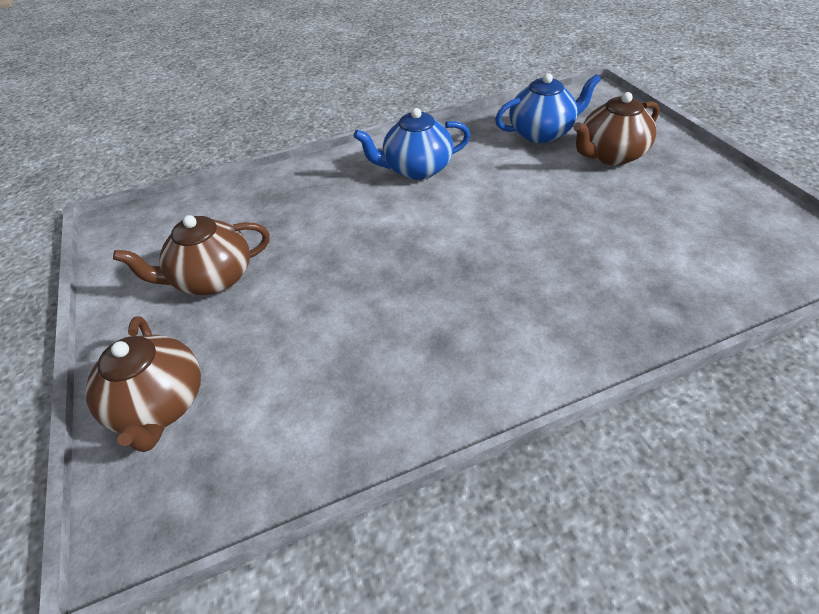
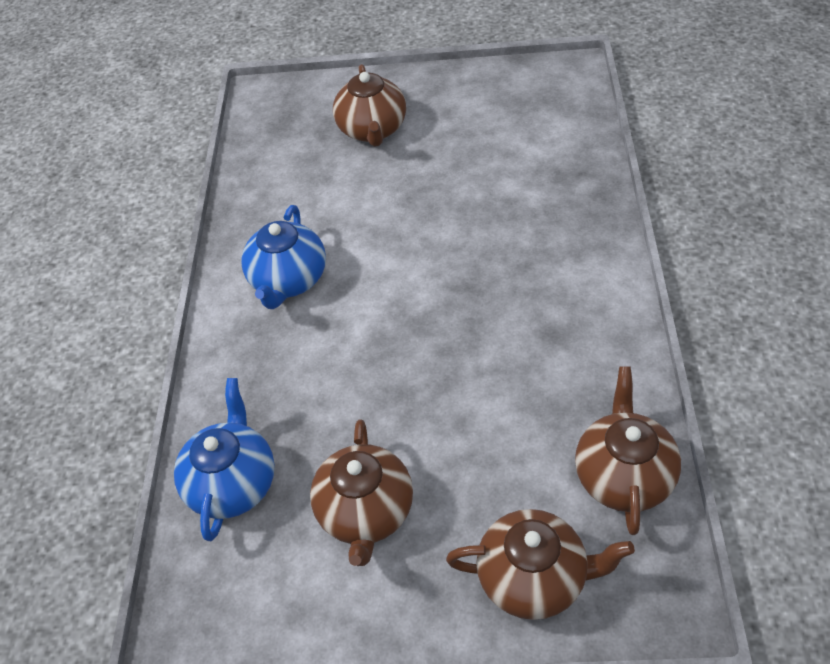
camera: 65 degrees left, 5 degrees up
(284, 449) = (623, 475): none -> brown teapot
(541, 133) = (299, 161): blue teapot -> blue teapot (233, 483)

